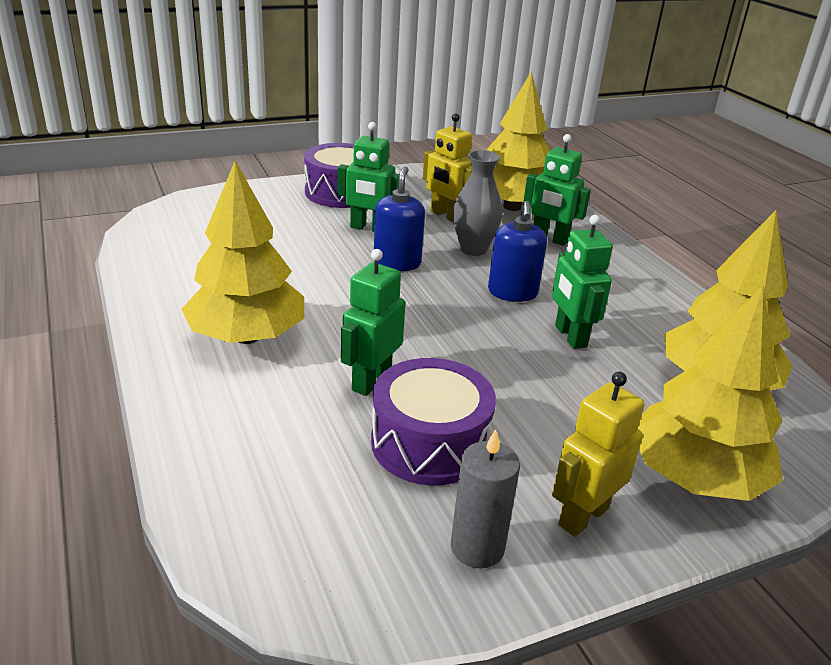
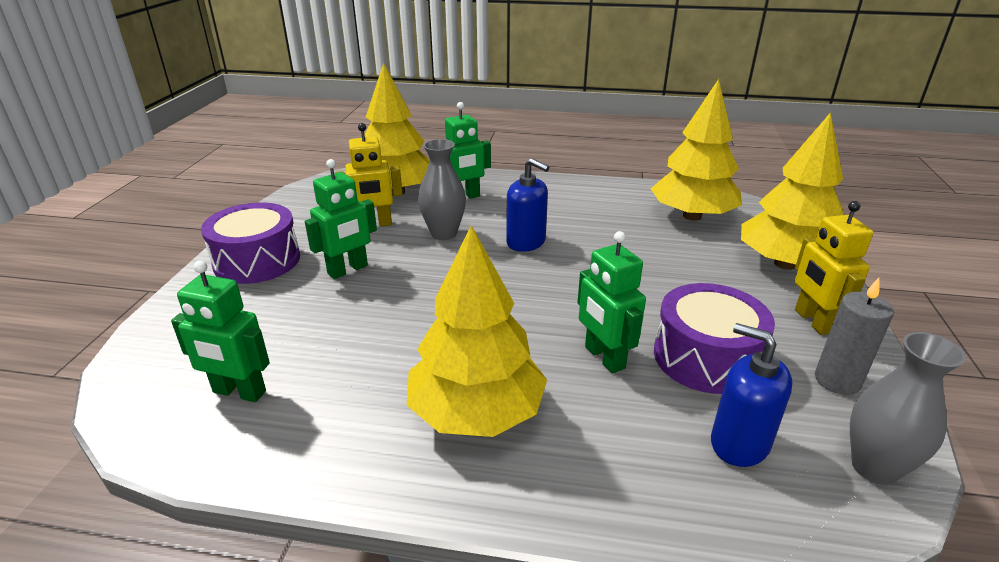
camera: 55 degrees left, 0 degrees up
(346, 588) = (874, 467): none -> grey vase
(397, 263) = (427, 277): blue soap dispenser -> blue soap dispenser (739, 443)
(570, 336) = (604, 243): green robot -> green robot (239, 392)

